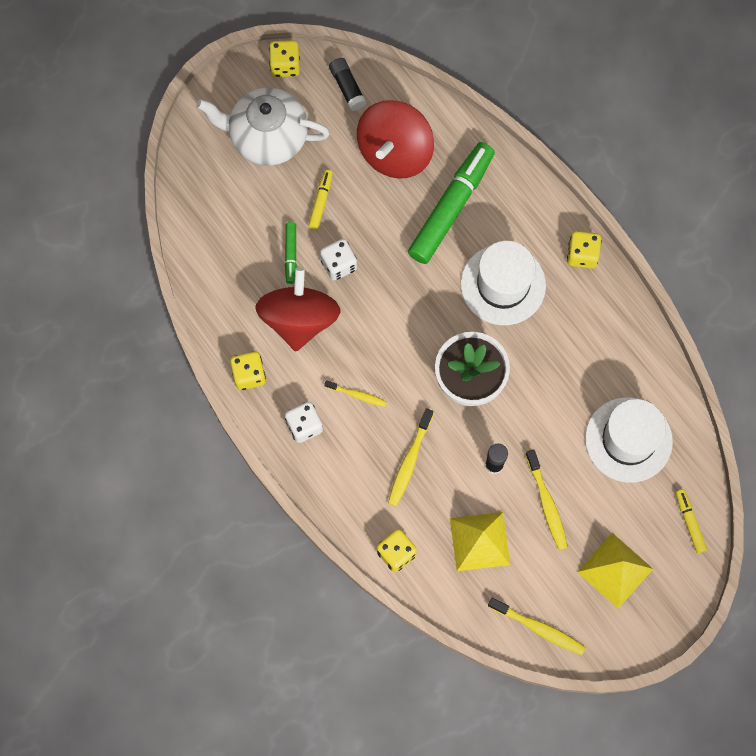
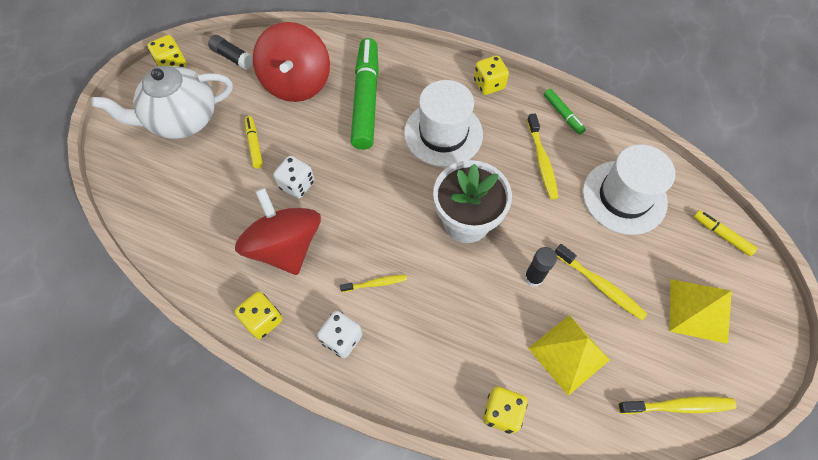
camera: 30 degrees left, 10 degrees down
(290, 254) = (249, 197): green marker -> green marker (563, 114)
(409, 461) = (458, 316): yellow toothbrush -> yellow toothbrush (541, 161)

